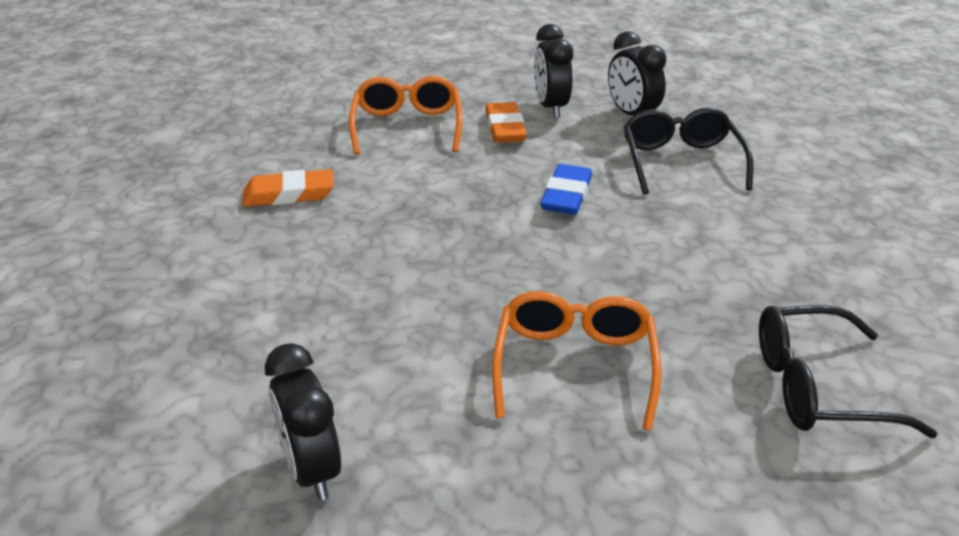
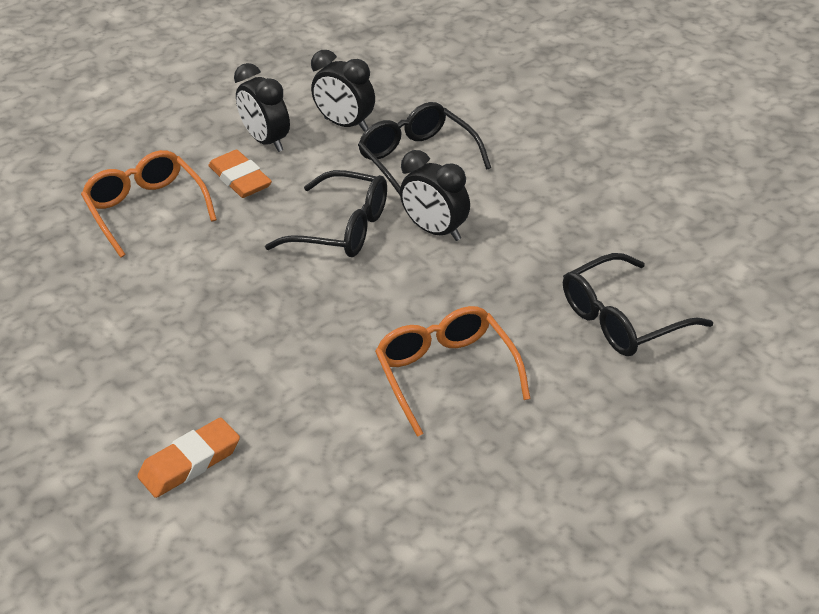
camera: 25 degrees left, 5 degrees up
(289, 194) = (92, 321): orange eraser -> orange eraser (190, 463)
(311, 470) = (311, 531): black clock -> black clock (436, 231)
(566, 195) = (342, 229): blue eraser -> black glasses

